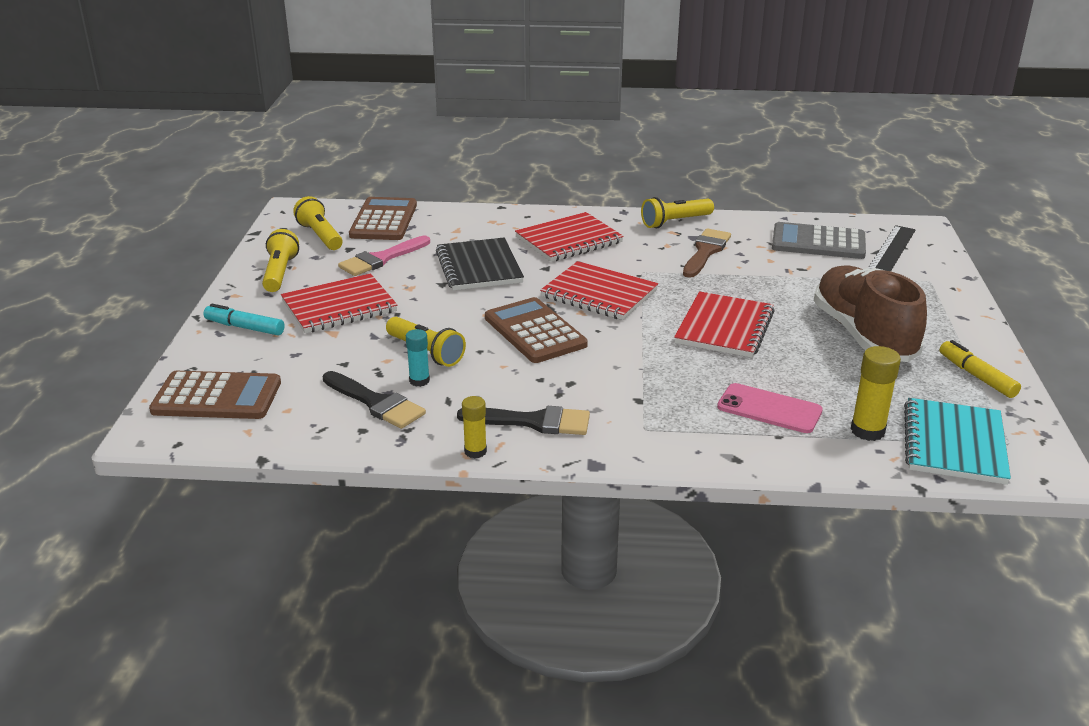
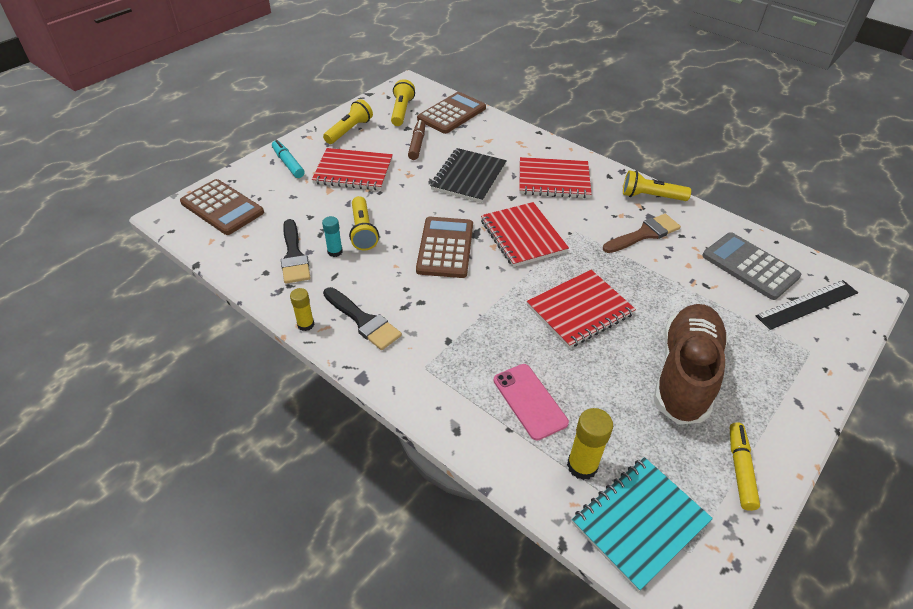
camera: 35 degrees right, 15 degrees up
(381, 259) = (417, 144): pink brush -> brown marker

